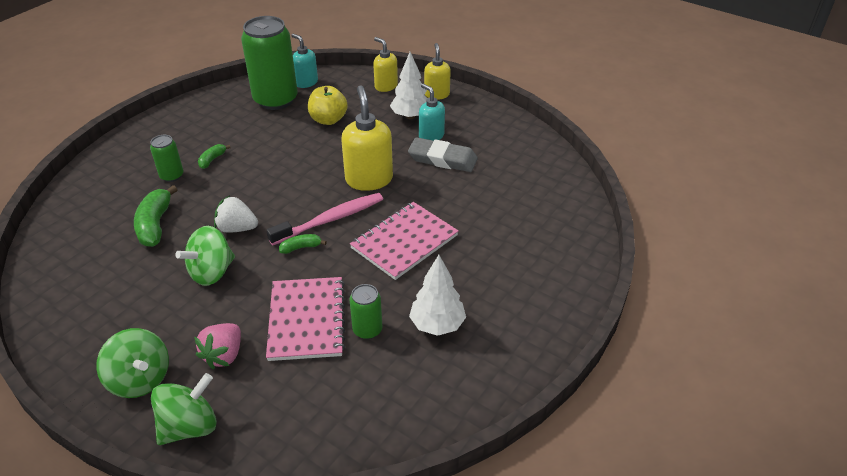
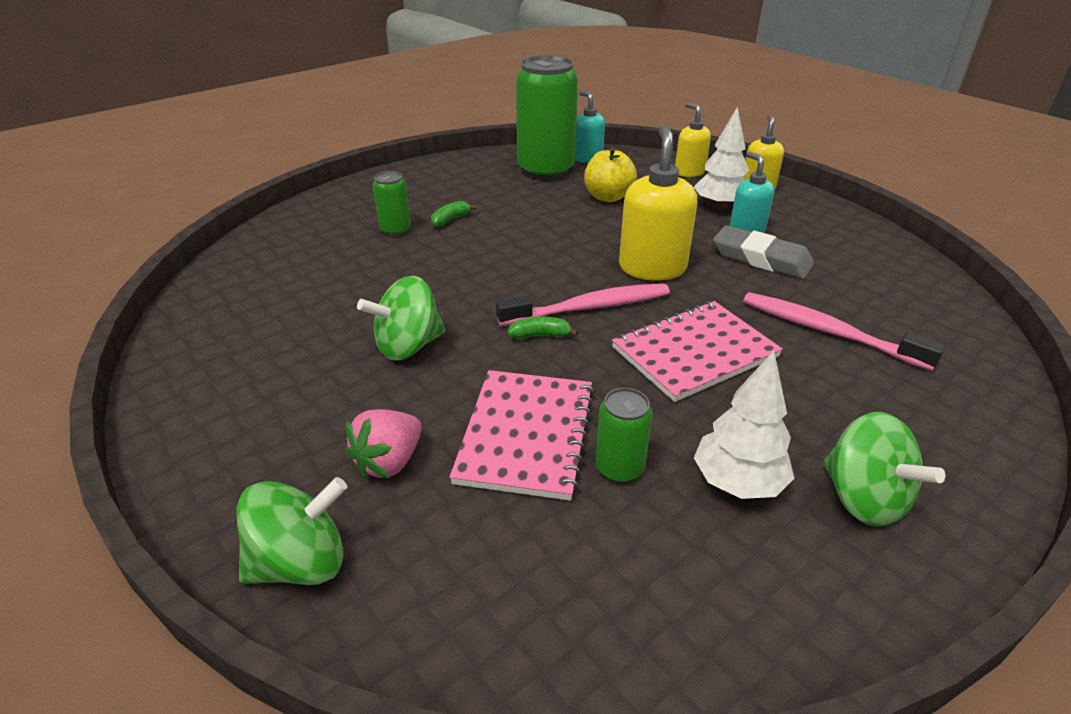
camera: 15 degrees right, 5 degrees down
(140, 379) = (258, 472): green spinning top -> green spinning top (863, 498)
(155, 225) = (355, 279): green banana -> none
(237, 228) = (458, 299): white strawberry -> none
(488, 211) = (829, 332): none -> pink toothbrush

